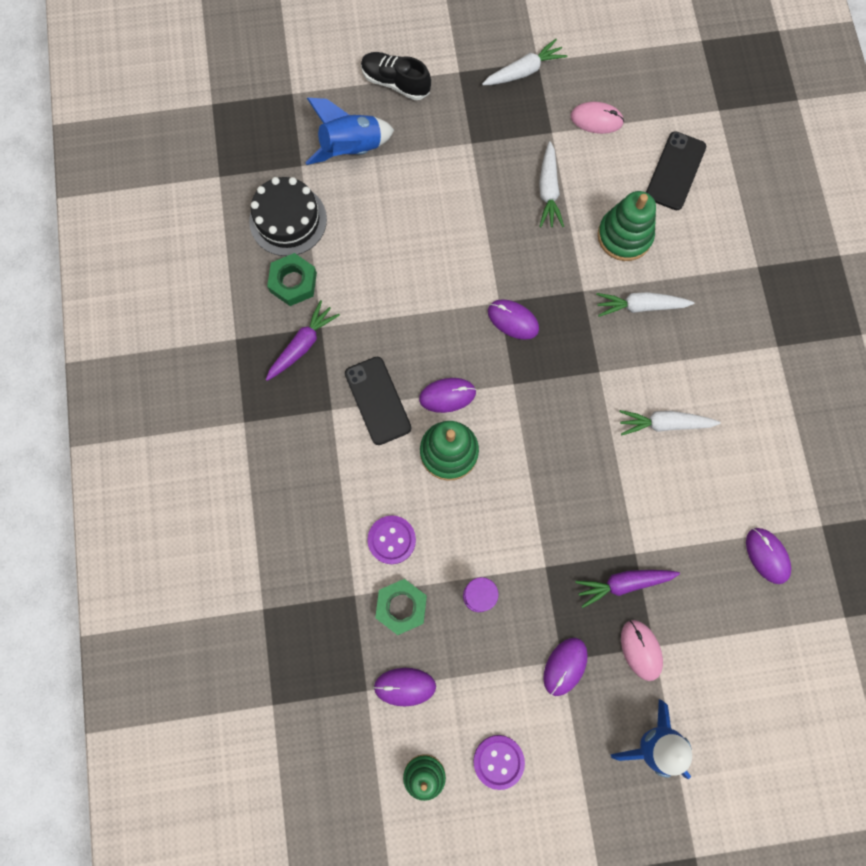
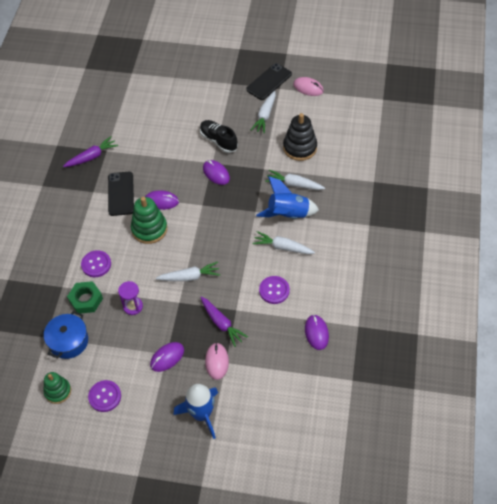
camera: 20 degrees right, 20 degrees down
(288, 220) = (112, 96): black cake -> none
(293, 282) = (101, 126): green nut -> none
(351, 149) = (162, 71): blue rocket -> blue rocket (288, 214)
(395, 82) = (201, 46): black shoe -> black shoe (218, 141)
(405, 686) = (68, 341): purple mouse -> blue pot
(524, 71) = (276, 56): white carrot -> white carrot (190, 277)
(623, 583) = (221, 323): purple carrot -> purple carrot turned 135 degrees counterclockwise
(624, 236) = (300, 147): green stacking toy -> black stacking toy
(675, 171) = (344, 123): black phone -> black phone (269, 82)
(679, 503) = (274, 290): none -> purple button

